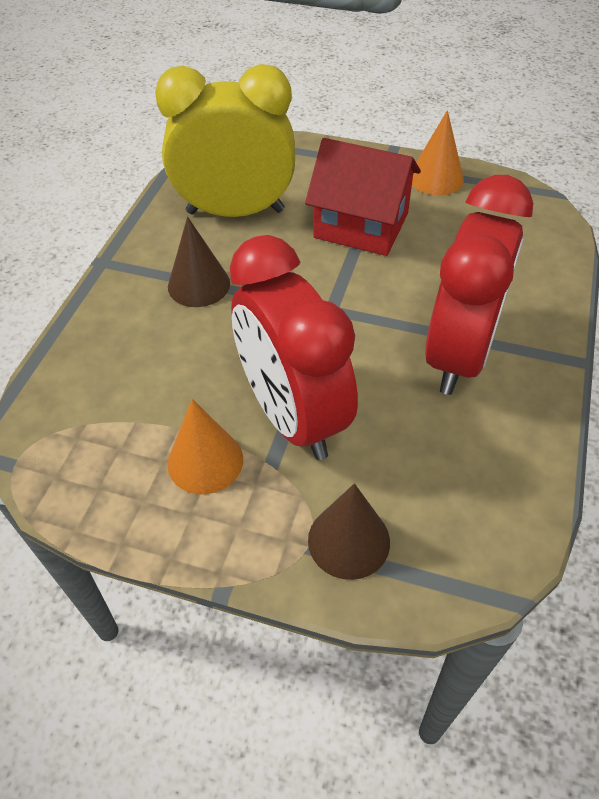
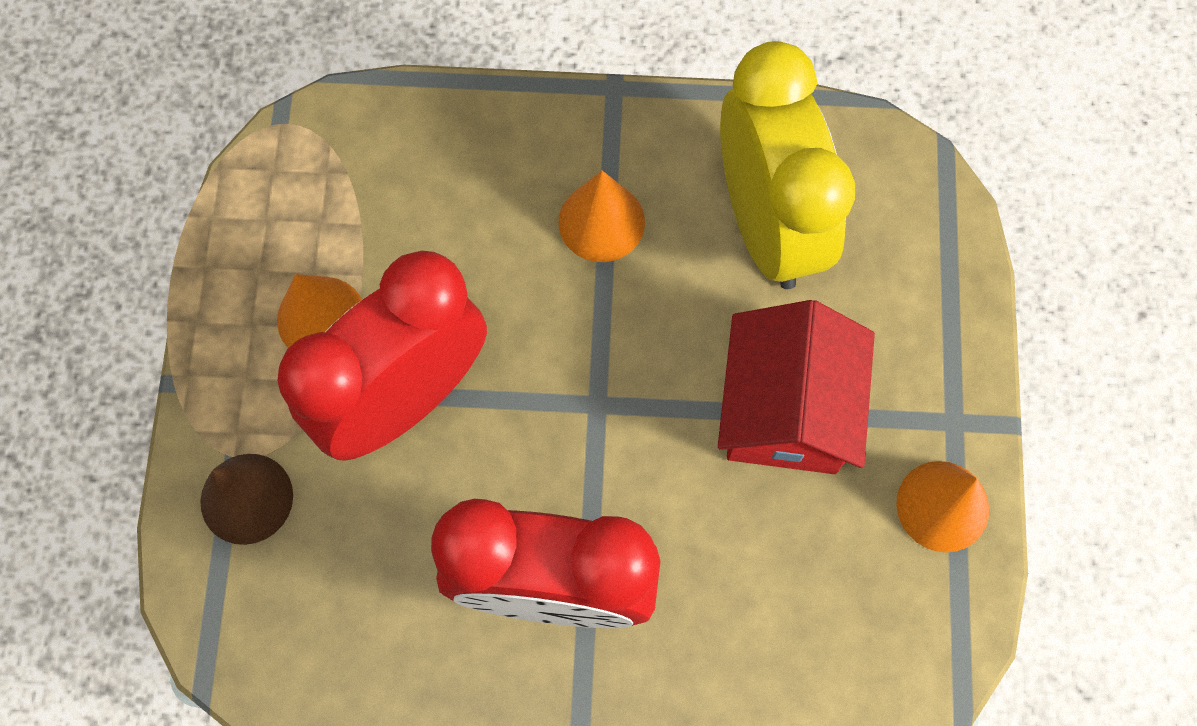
camera: 75 degrees right, 20 degrees up
(199, 285) = (601, 221): brown cone -> orange cone

